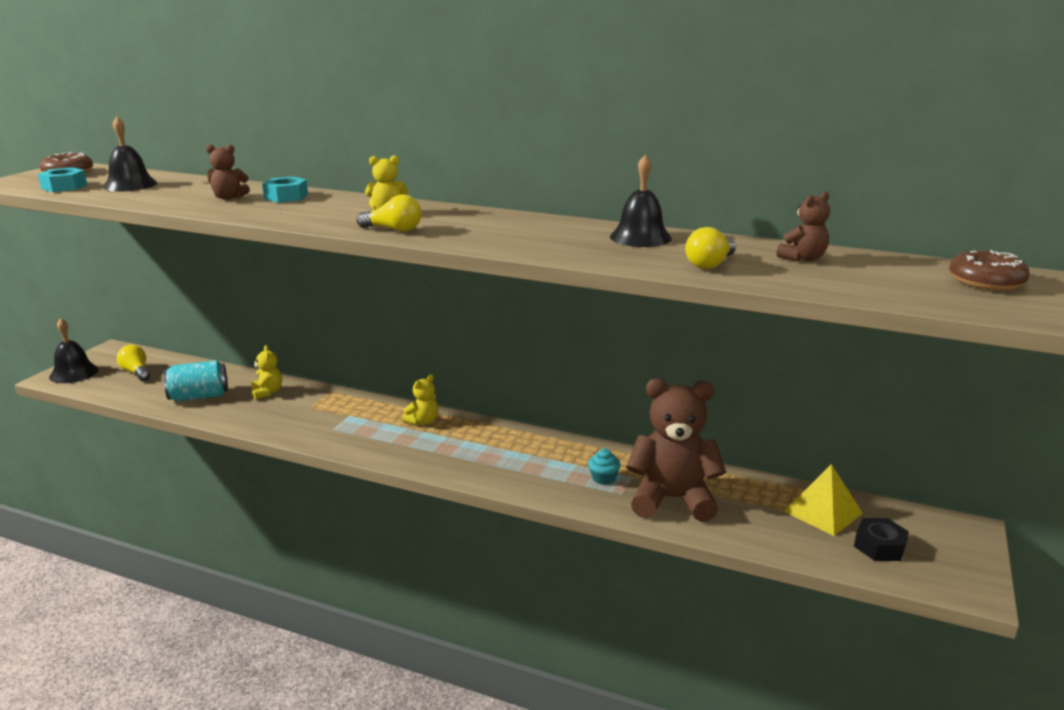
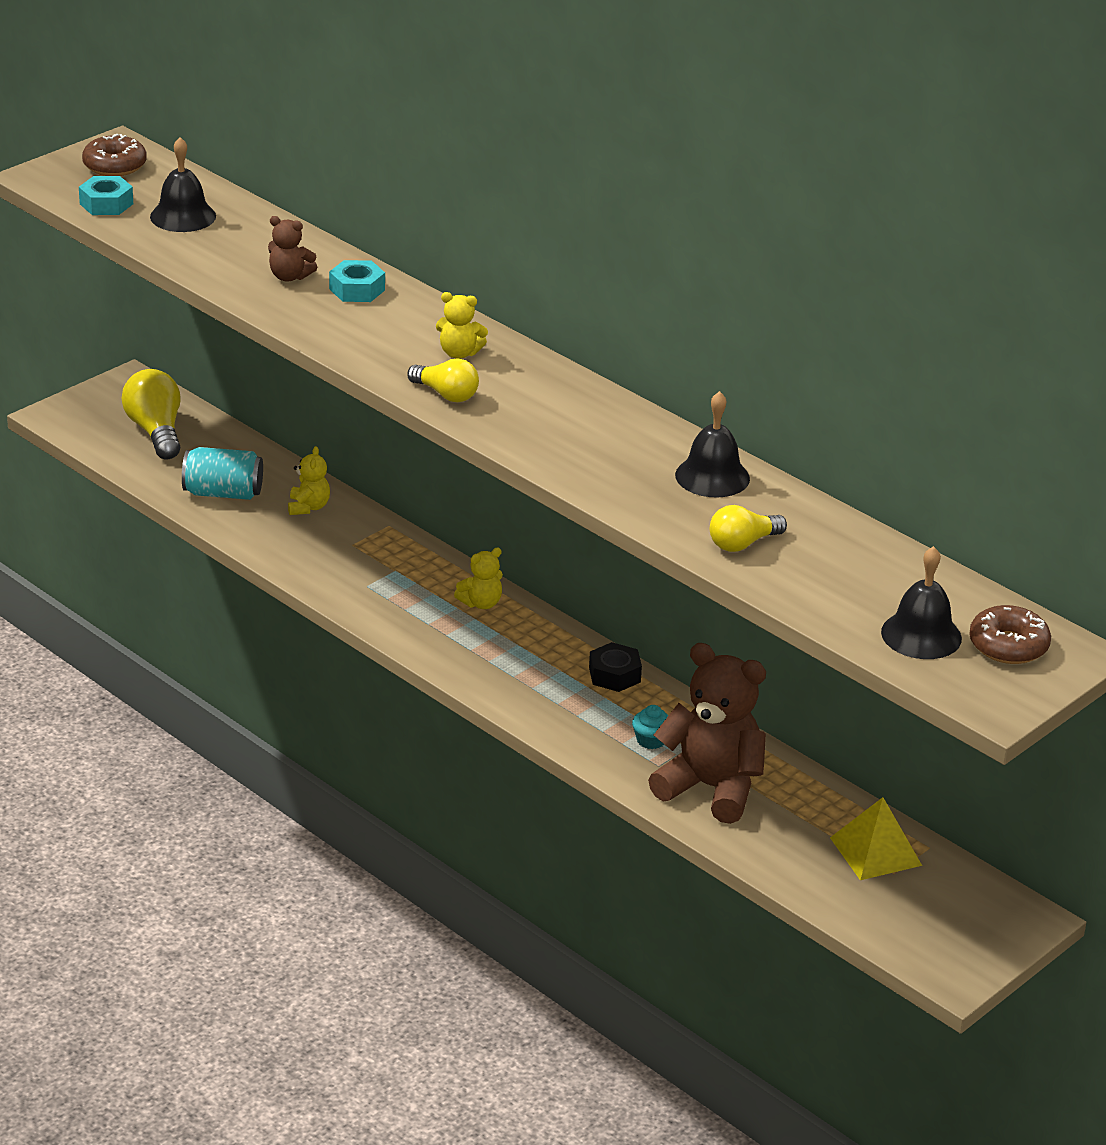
camera: 20 degrees right, 10 degrees up
(74, 373) = (79, 413): black bell -> black bell (921, 635)
(136, 372) = (156, 431): yellow light bulb -> yellow light bulb, size x1.57
(803, 258) = (856, 559): brown teddy bear -> none
(879, 546) = (900, 905): black nut -> black nut (614, 675)

